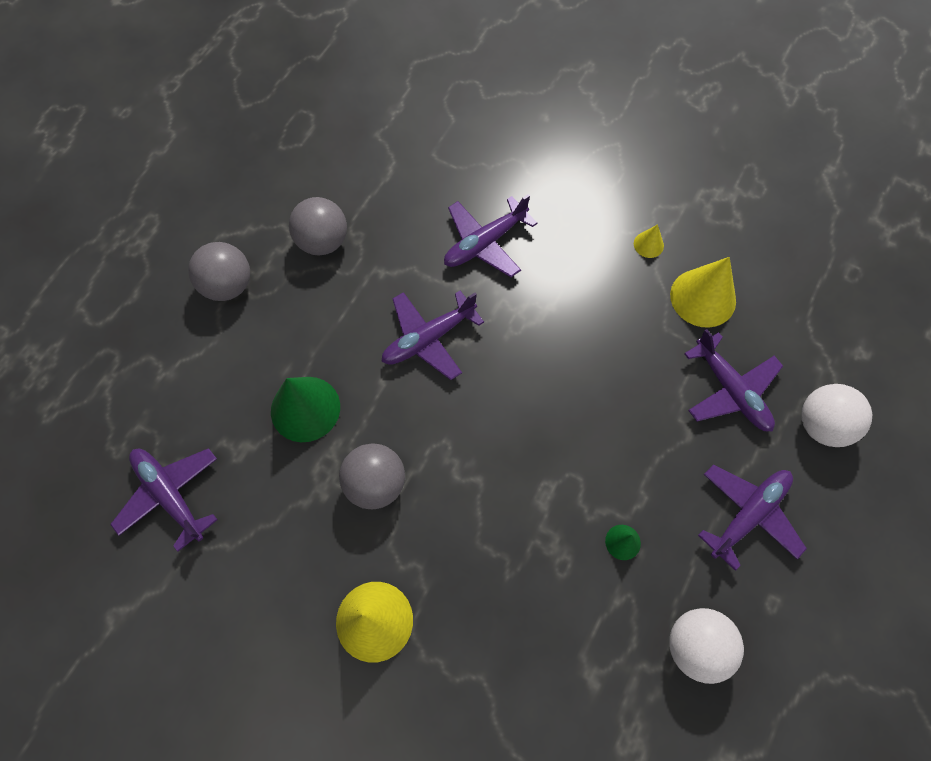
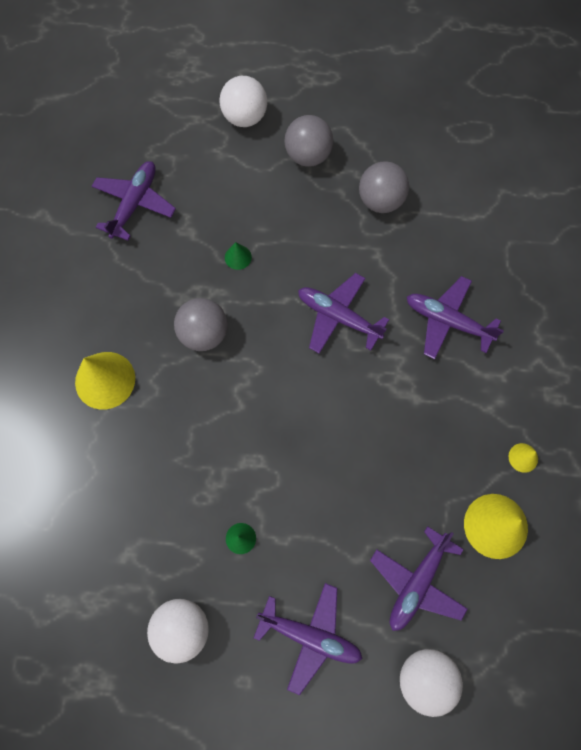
camera: 65 degrees right, 5 degrees up
(139, 328) = (245, 117): none -> white ball
(305, 408) = (238, 257): green cone -> green cone, size x0.48

